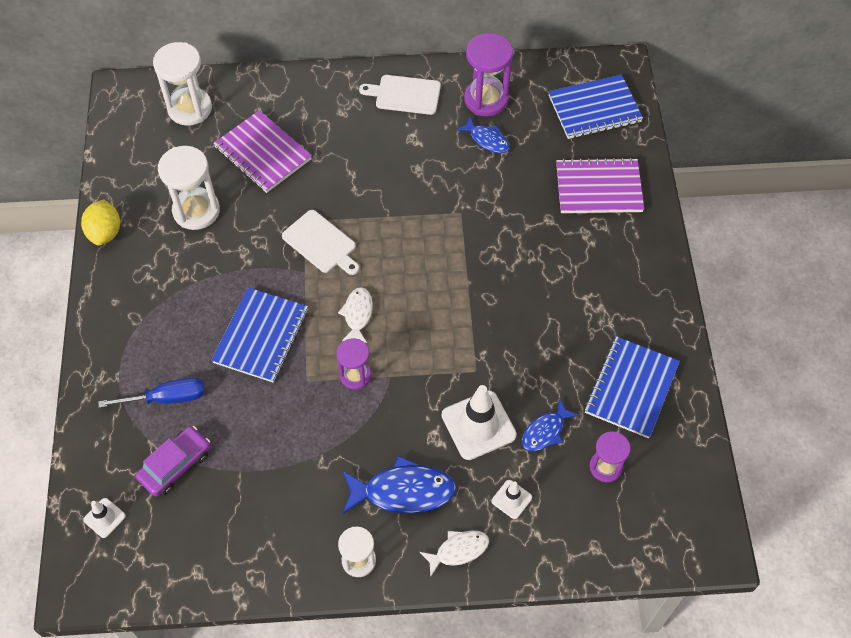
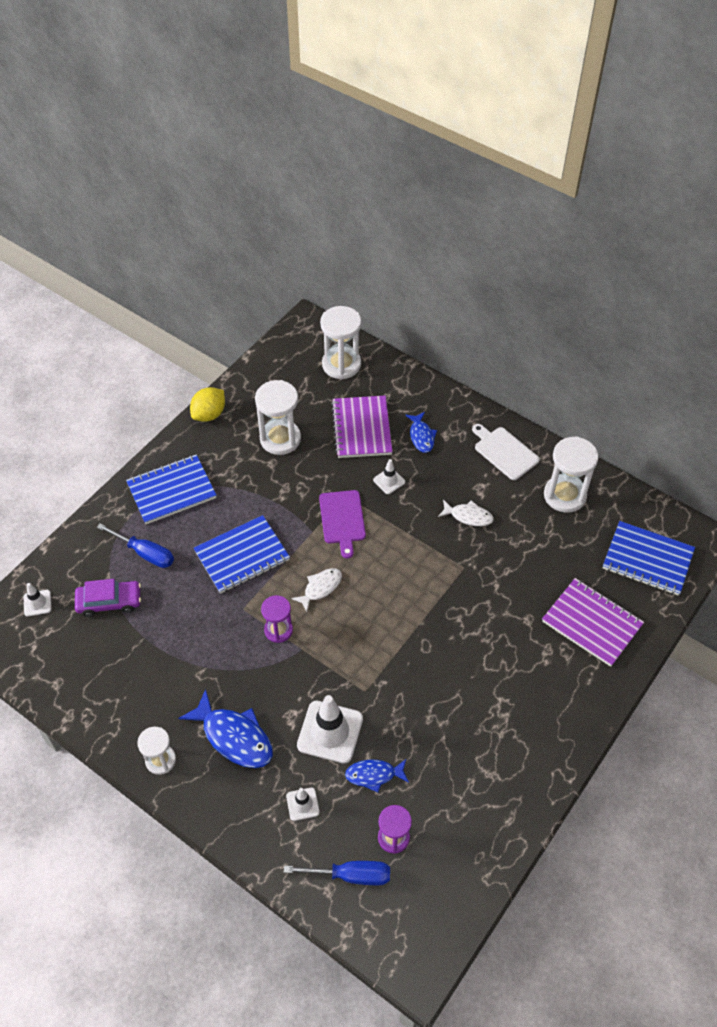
camera: 40 degrees right, 5 degrees down
(321, 243) = (342, 519): white cutting board -> purple cutting board
(330, 183) = (389, 481): none -> white traffic cone
(458, 550) = (232, 809): white fish -> white fish (468, 516)
(486, 99) = (564, 495): purple hourglass -> white hourglass
(487, 140) = (536, 526): blue fish -> blue fish (421, 436)
(600, 523) = (350, 875): none -> blue screwdriver
(631, 388) = (470, 795): blue notebook -> blue notebook (171, 491)

